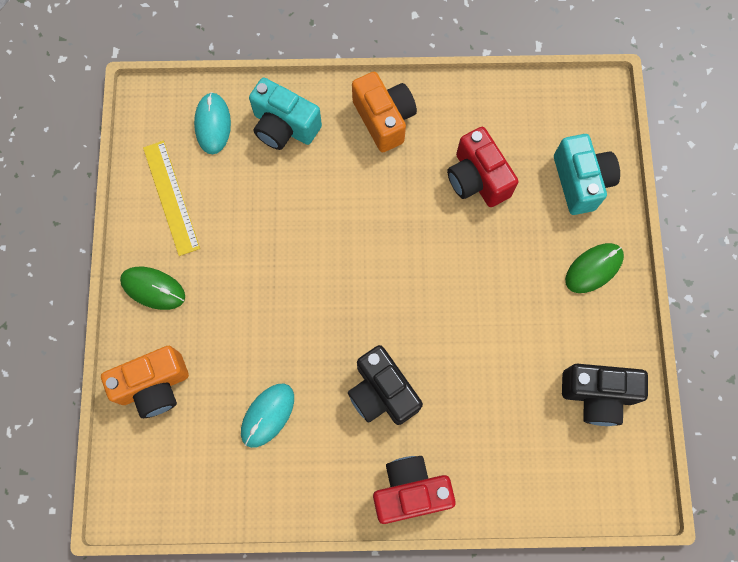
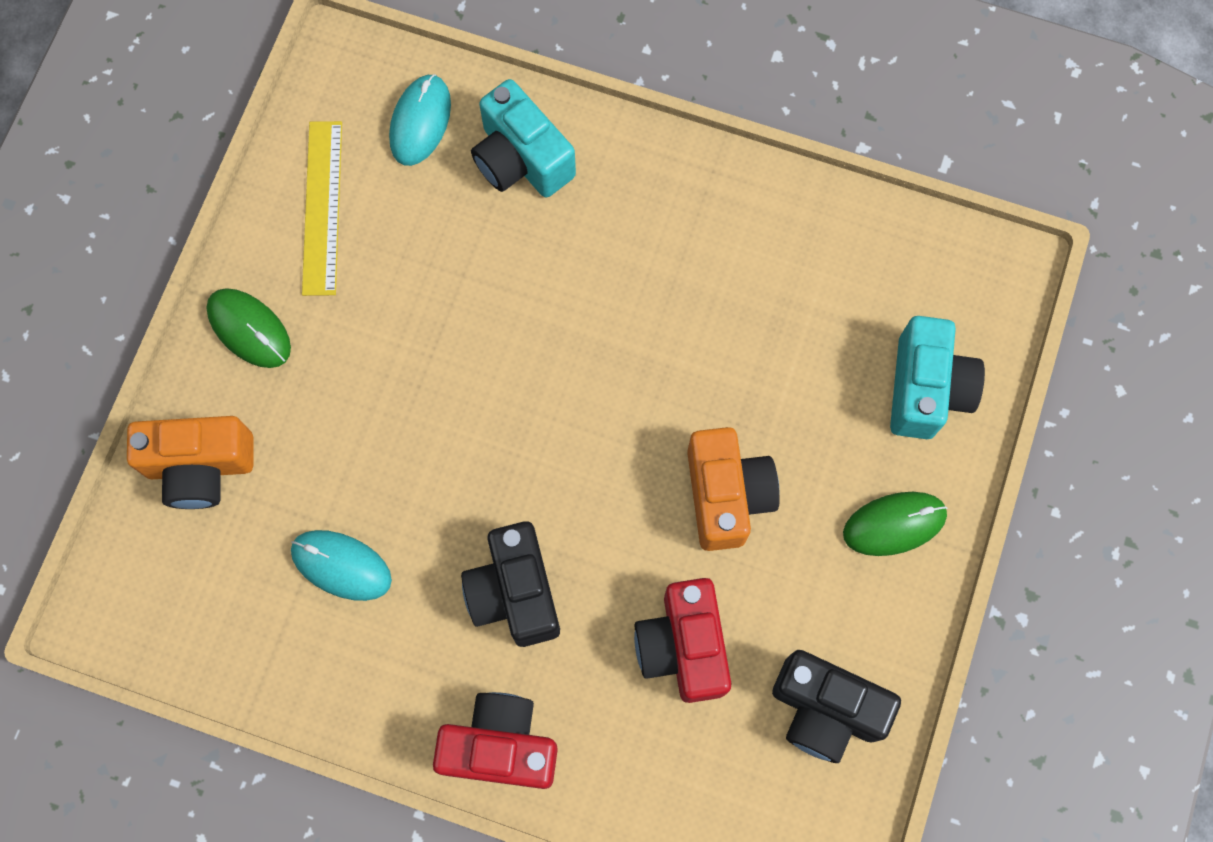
camera: 20 degrees right, 0 degrees up
(267, 415) = (341, 565): turquoise mouse -> turquoise mouse turned 60 degrees clockwise
(384, 119) = (670, 197): orange camera -> orange camera (726, 495)
(477, 179) = (773, 332): red camera -> red camera (683, 646)

